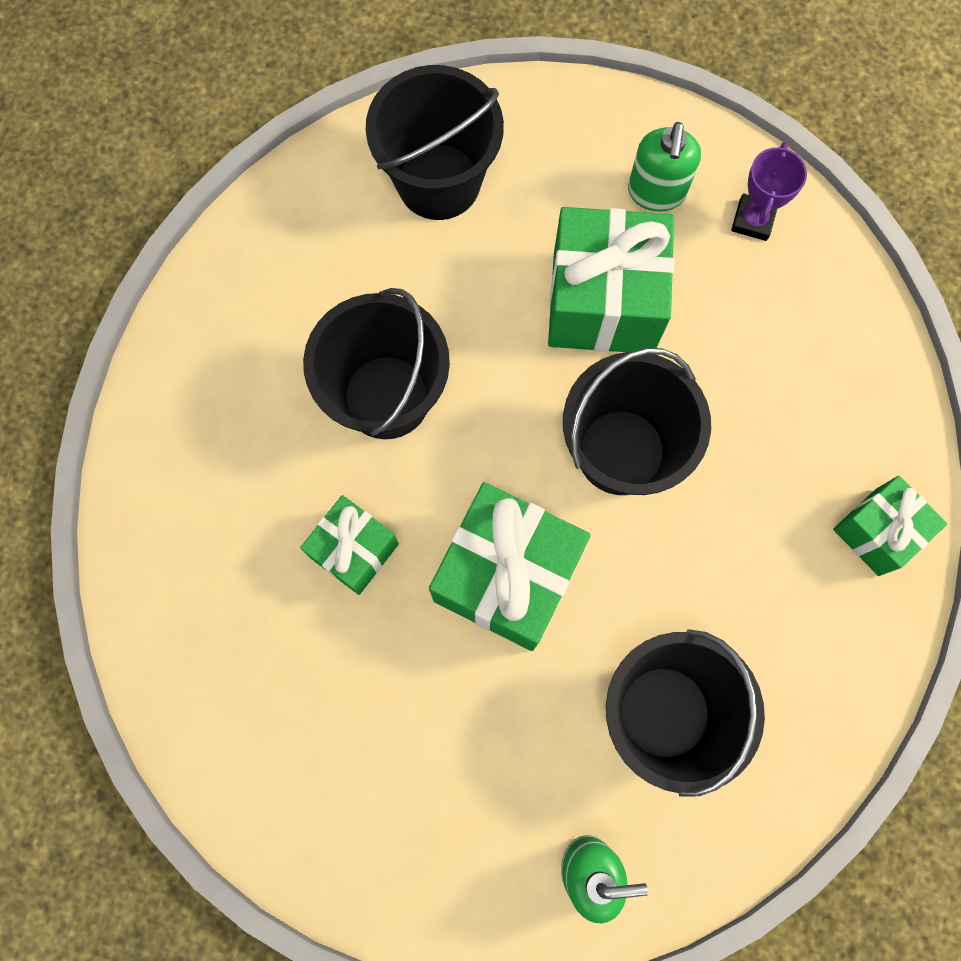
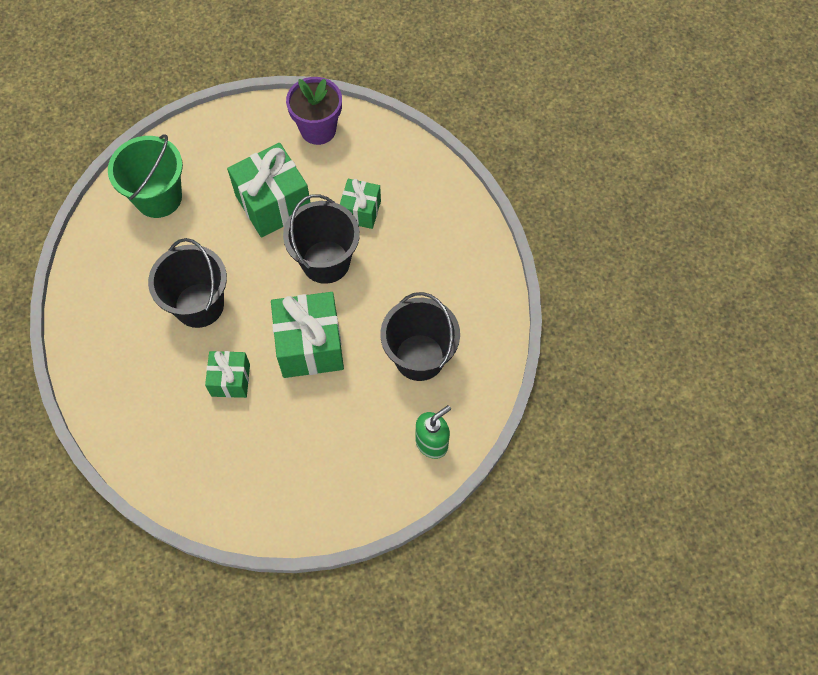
camera: 35 degrees left, 10 degrees down
(439, 182) = (158, 197): black bucket -> green bucket
(656, 192) = (265, 143): green soap dispenser -> none
(753, 220) = (318, 129): purple trophy -> purple flower pot
(877, 531) = (460, 225): green gift -> green gift (360, 211)

